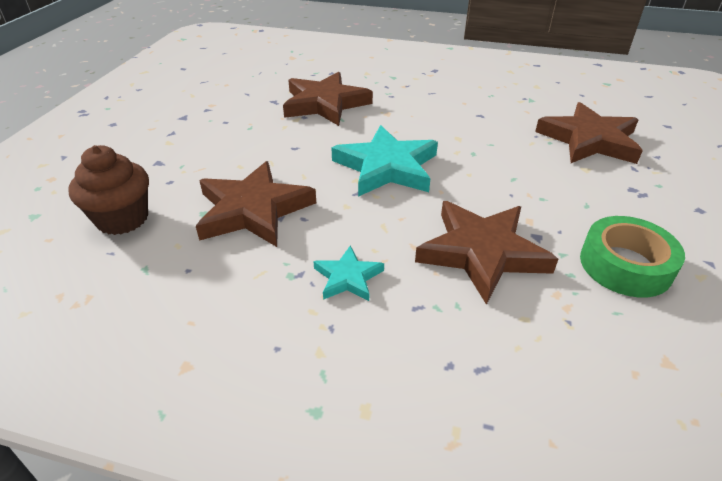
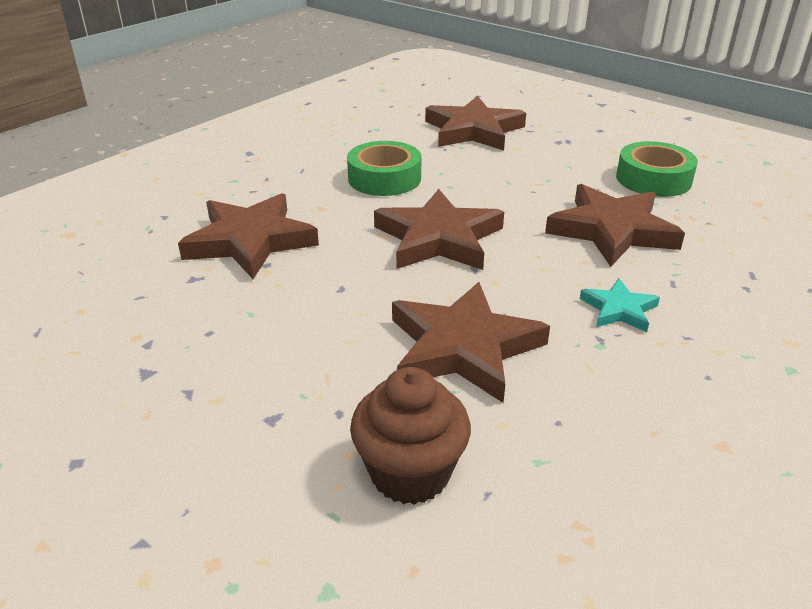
camera: 65 degrees left, 5 degrees down
(386, 167) = (438, 238): turquoise star -> brown star
(453, 124) = (384, 178): none -> green tape

